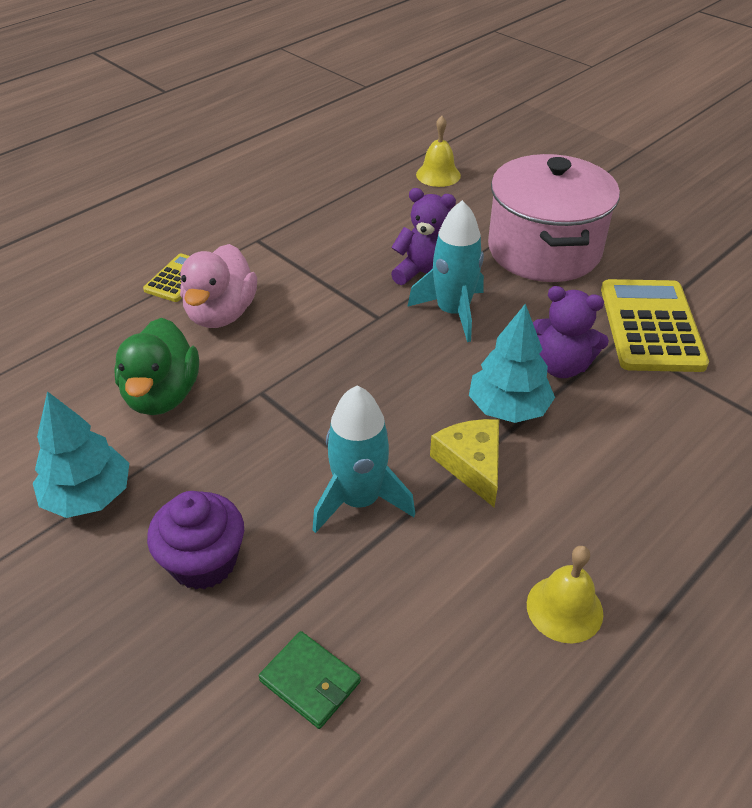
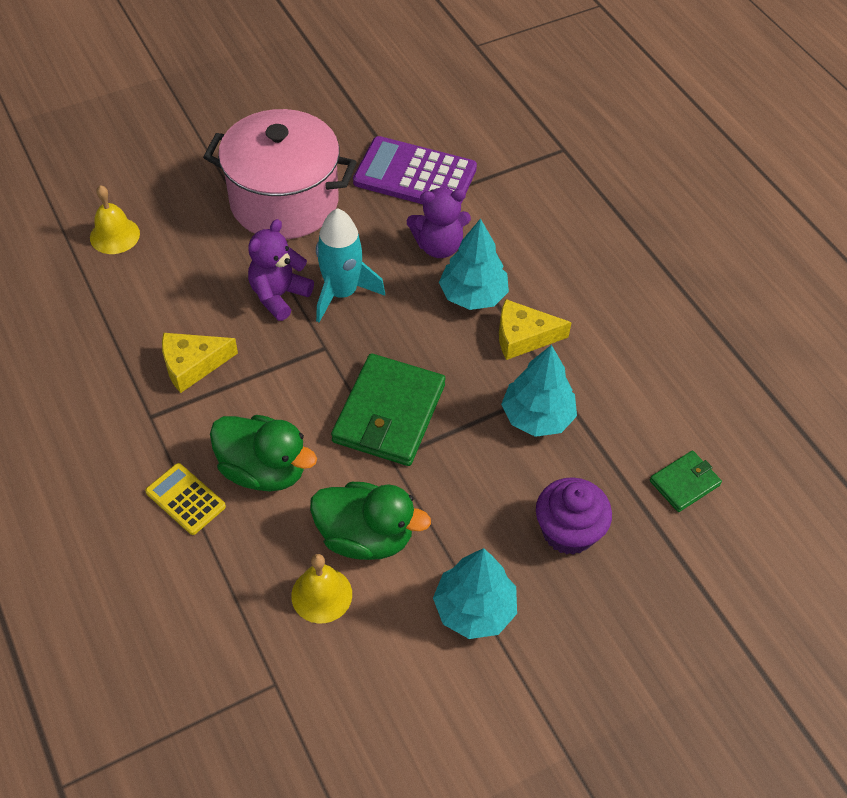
camera: 75 degrees left, 10 degrees up
(221, 314) = (264, 470): pink duck -> green duck
(315, 379) = (389, 413): none -> green wallet
(320, 247) = (192, 365): none -> yellow cheese
(359, 500) = (537, 416): turquoise rocket -> turquoise tree
(561, 366) = (438, 246): purple teddy bear -> purple teddy bear turned 45 degrees clockwise
(564, 608) = (661, 329): yellow bell -> yellow bell (321, 594)
(651, 326) = (415, 175): yellow calculator -> purple calculator

